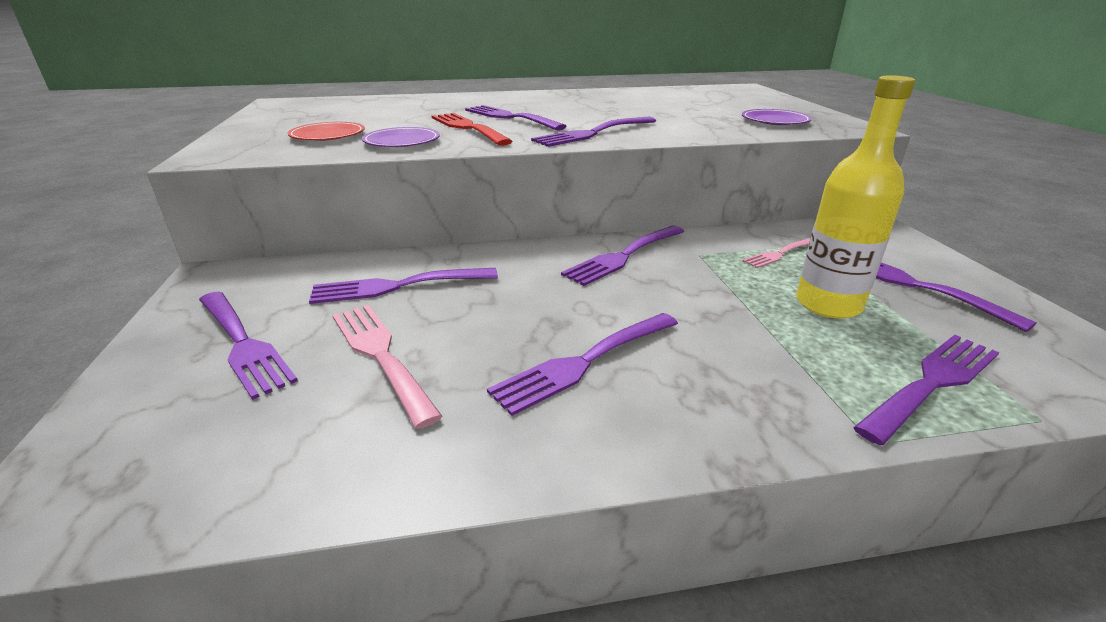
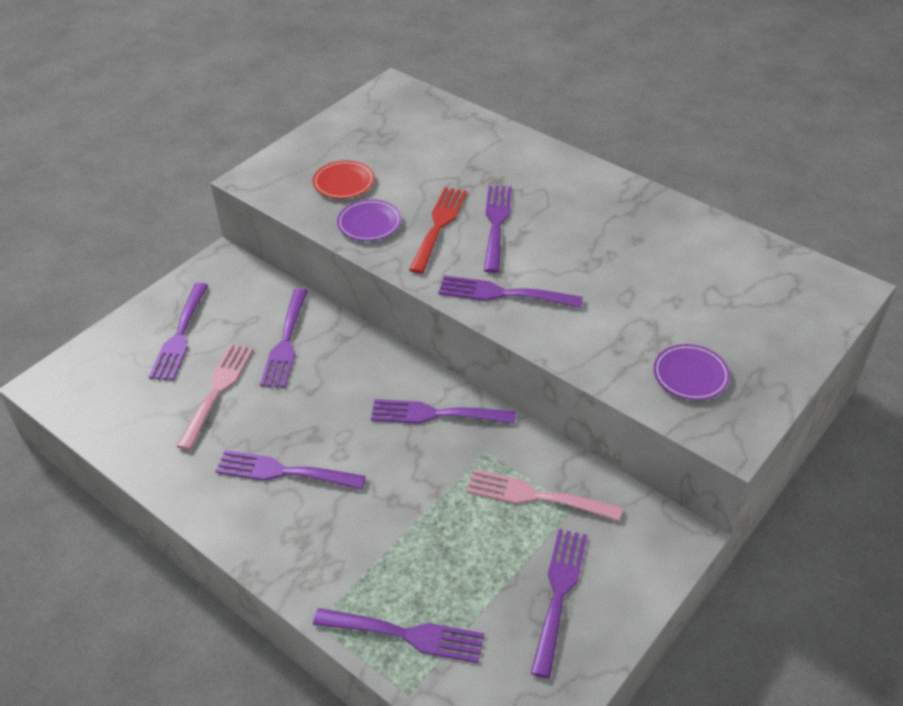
camera: 50 degrees right, 15 degrees up
(398, 286) = (286, 342): purple fork -> purple fork turned 120 degrees counterclockwise
(779, 254) = (536, 496): pink fork -> pink fork, size x1.65
(828, 304) = (470, 554): yellow bottle -> none

